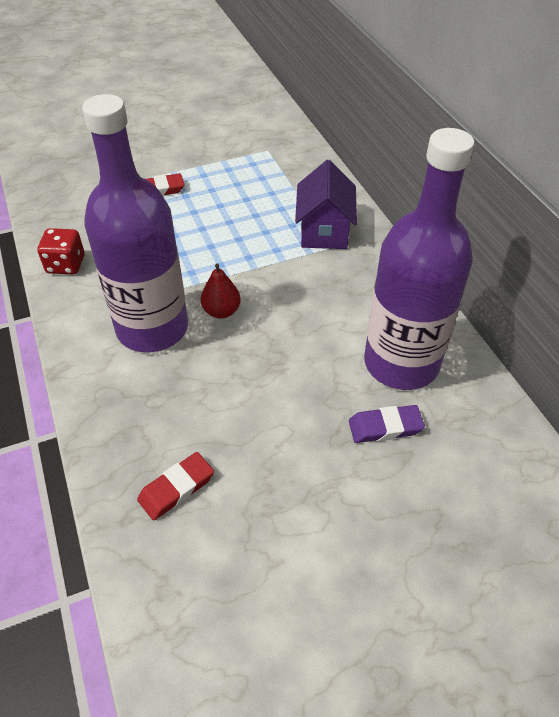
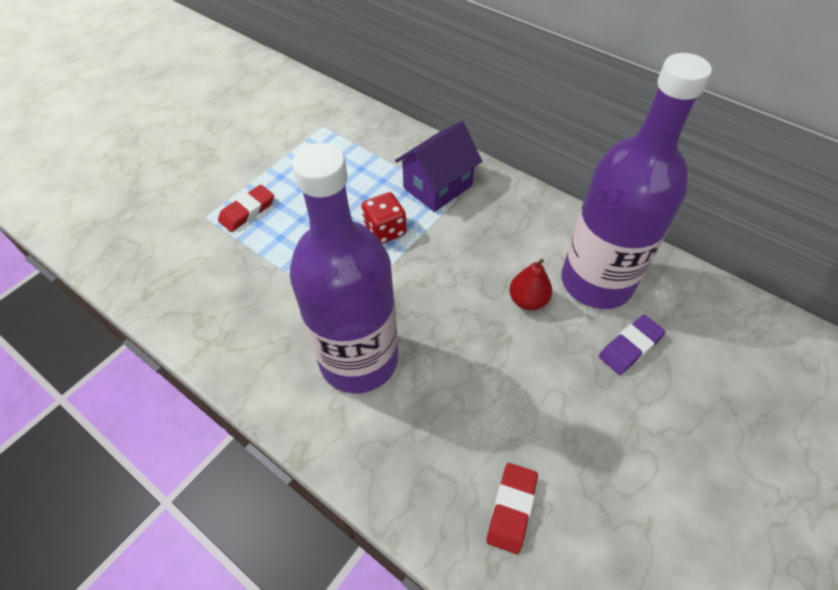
camera: 30 degrees left, 5 degrees up
(66, 265) = (213, 336): red dice -> red dice (385, 230)
(221, 311) = (410, 309): red pear -> red pear (528, 300)
(324, 231) = (437, 186): purple house -> purple house turned 75 degrees clockwise

